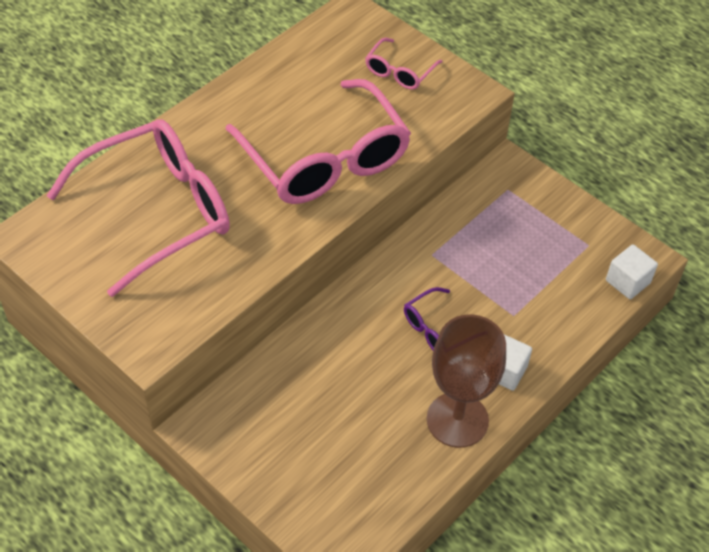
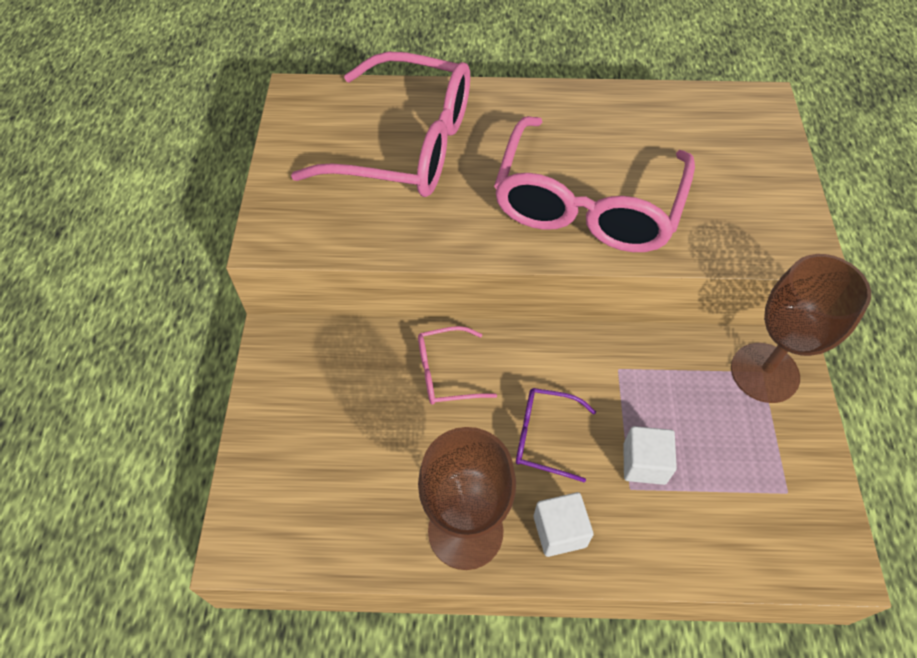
camera: 50 degrees right, 5 degrees up
(399, 72) = (749, 180): pink glasses -> pink glasses (446, 373)
(509, 188) = (764, 372): none -> brown goblet
(627, 282) = (789, 566): white cube -> white cube (644, 463)

